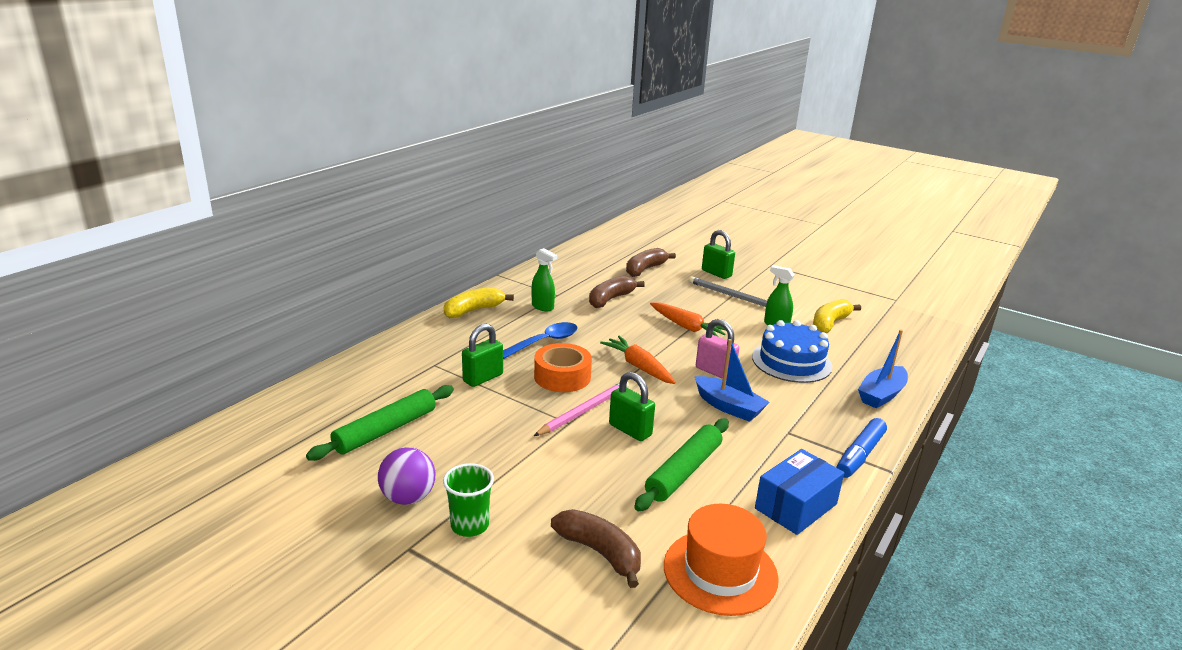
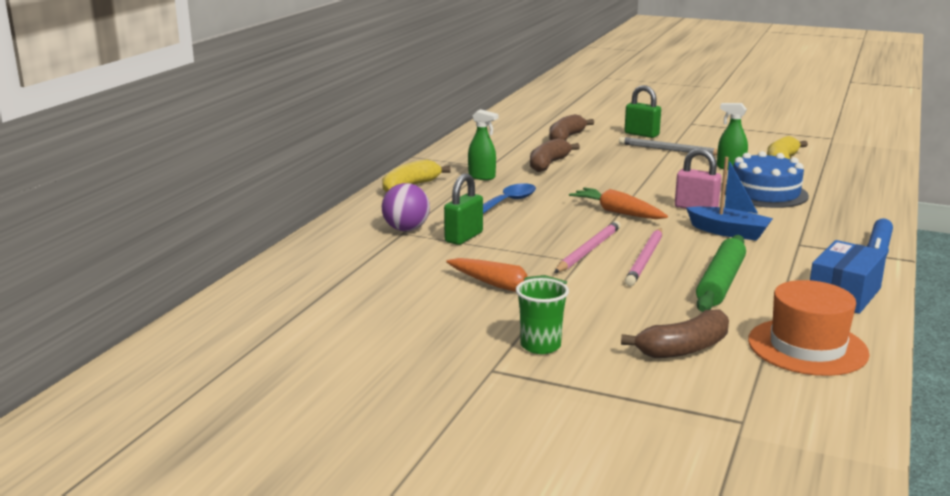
camera: 10 degrees left, 5 degrees down
(385, 430) = (393, 287): green rolling pin -> none
(408, 498) = (460, 334): purple ball -> purple ball (406, 229)
(562, 377) = (545, 228): orange tape -> none
(599, 552) = (684, 348): brown banana -> brown banana turned 120 degrees clockwise
(630, 430) = (645, 259): green padlock -> pink pencil
(687, 327) = (643, 178): orange carrot -> orange carrot (504, 287)
(881, 395) = (867, 208): blue boat -> none

